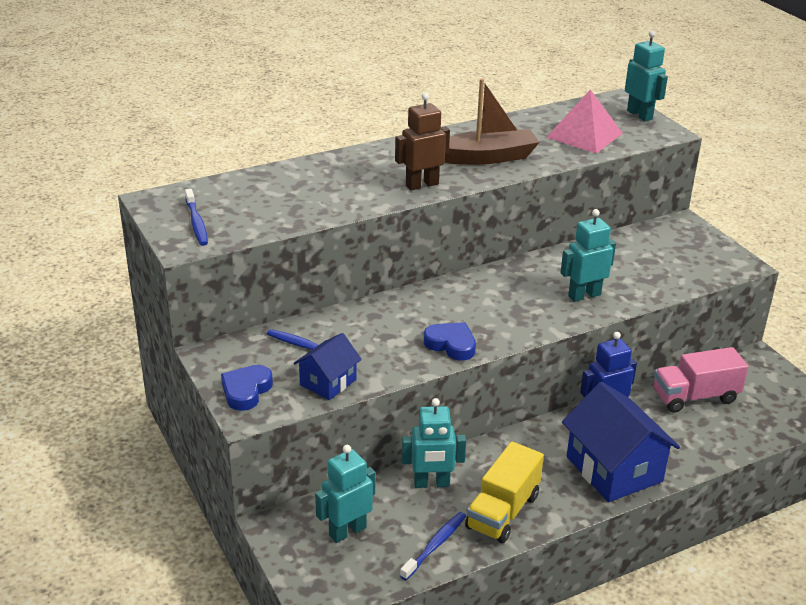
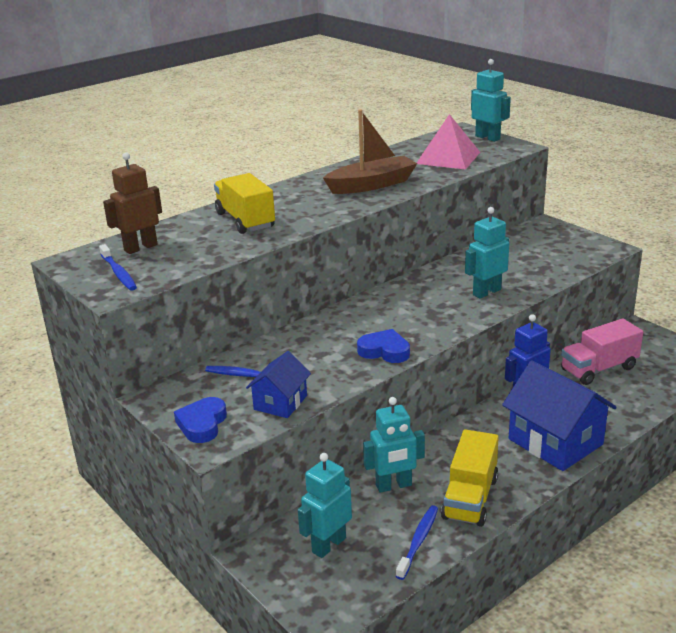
camera: 10 degrees left, 5 degrees down
(341, 181) = (245, 220): none -> yellow truck
(422, 185) = (322, 213): brown robot -> brown robot (140, 247)

